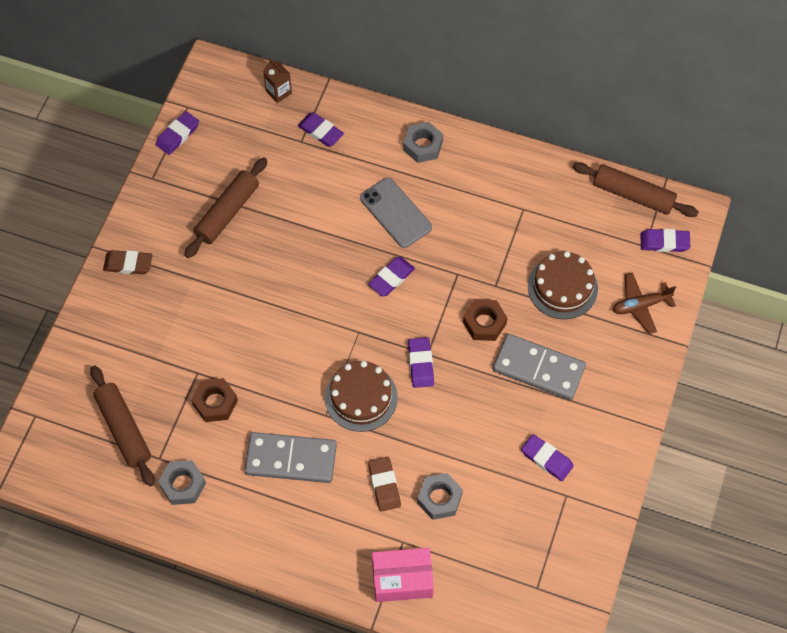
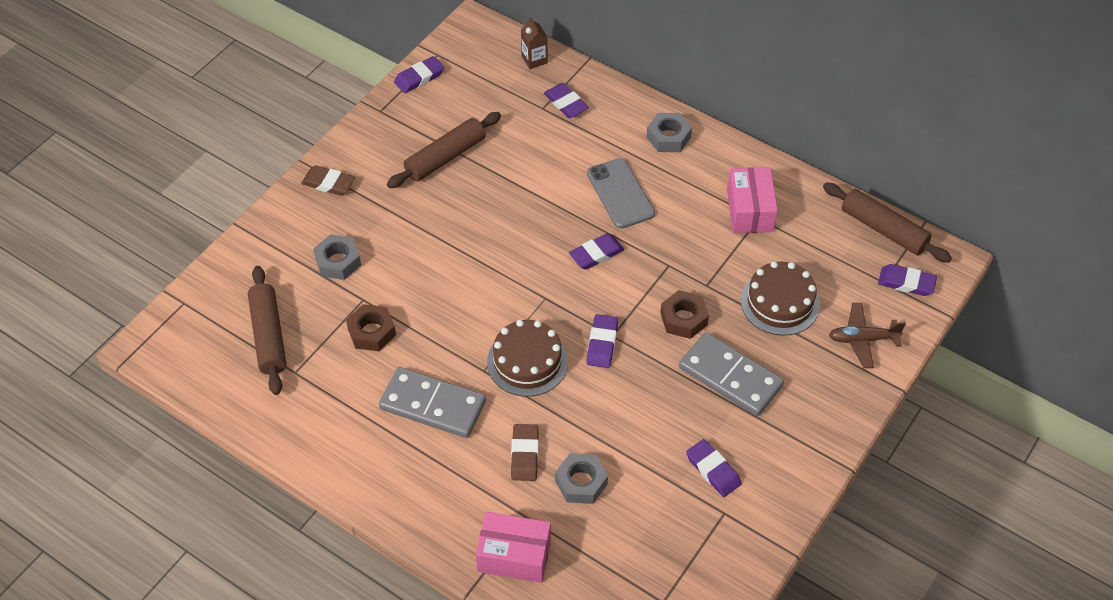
camera: 15 degrees right, 10 degrees down
(183, 485) = (310, 404): grey nut -> grey nut (338, 261)
(514, 203) = (750, 211): none -> pink box

